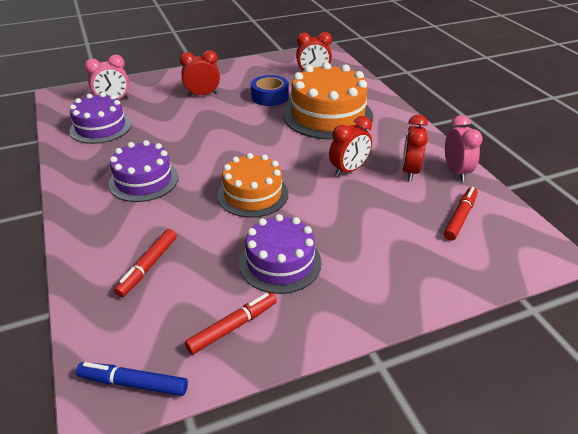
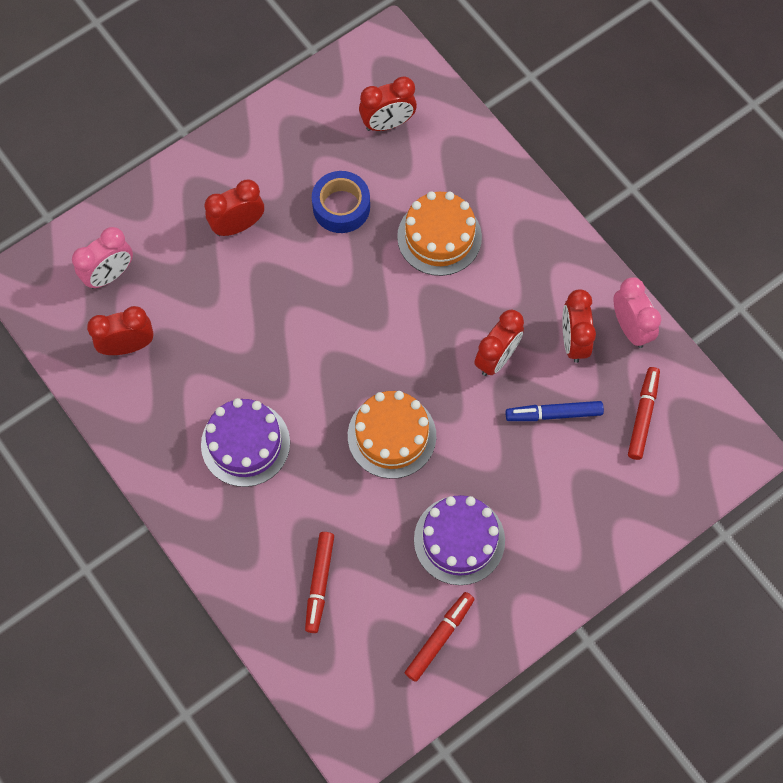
camera: 15 degrees left, 30 degrees up
(101, 127) = (128, 345): purple cake -> red clock
(133, 383) = (373, 723): blue marker -> blue marker (553, 414)
(327, 115) = (439, 237): orange cake -> orange cake, size x0.64

